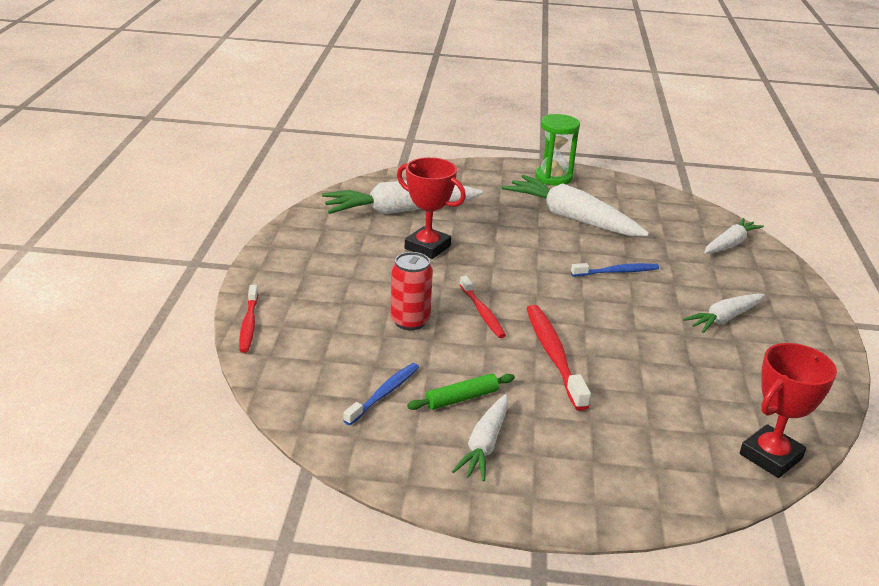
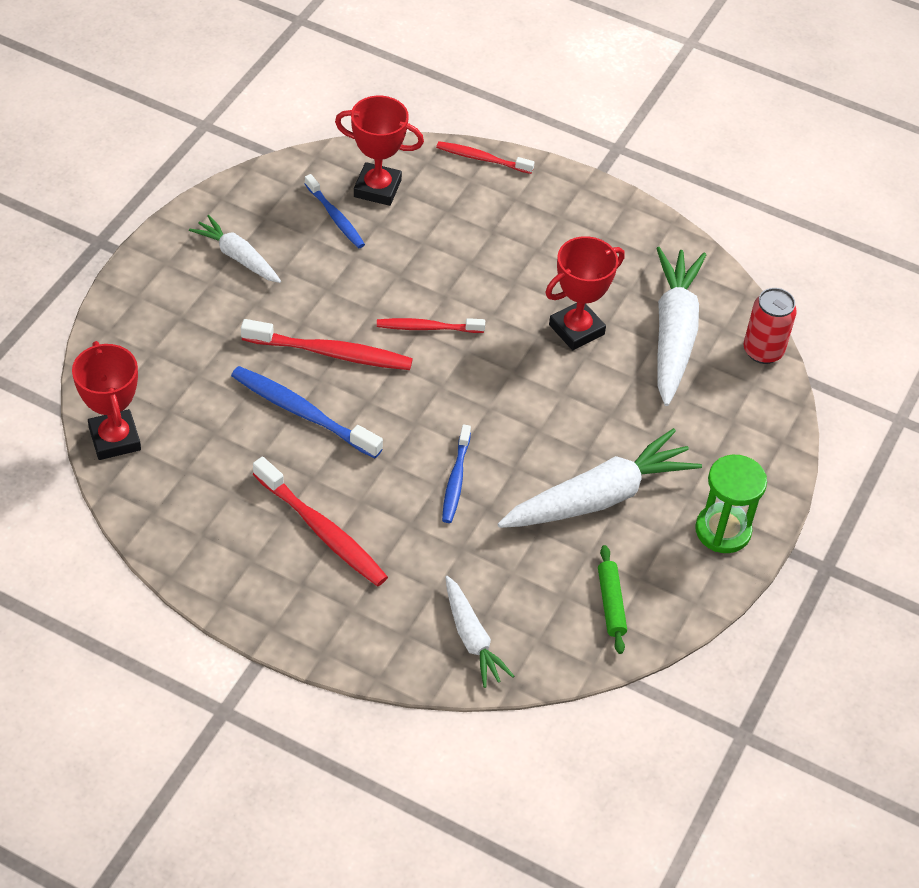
camera: 110 degrees right, 20 degrees up
(326, 377) = (377, 188): none -> red trophy
(410, 321) = (437, 268): red can -> red can (763, 351)
(461, 398) = (303, 264): green rolling pin -> green rolling pin (611, 603)
(630, 355) = (302, 413): none -> blue toothbrush
(724, 318) = (322, 530): white carrot -> red toothbrush

